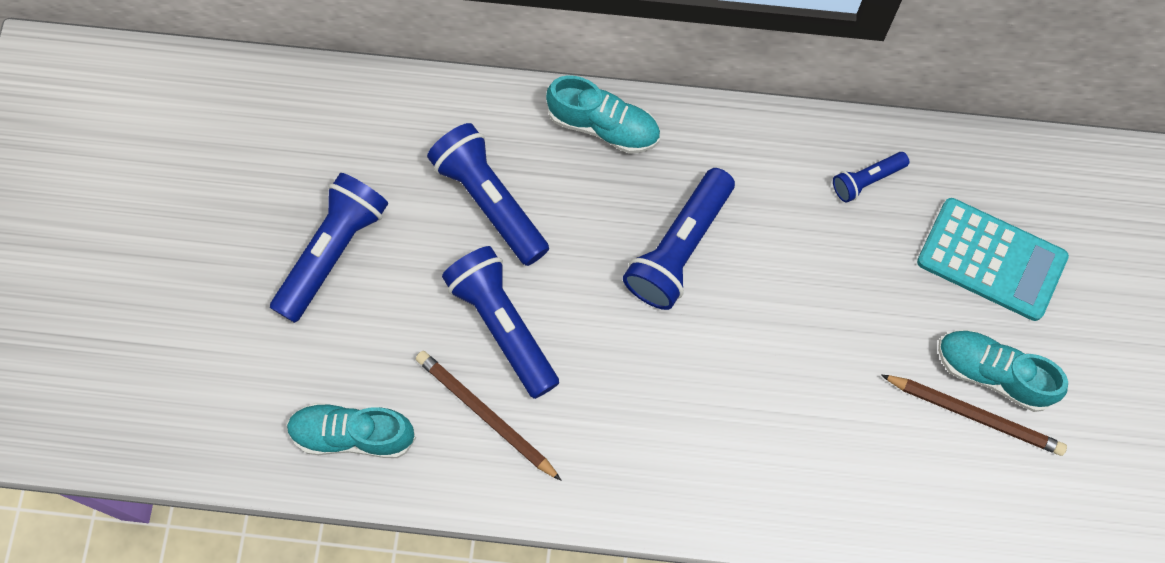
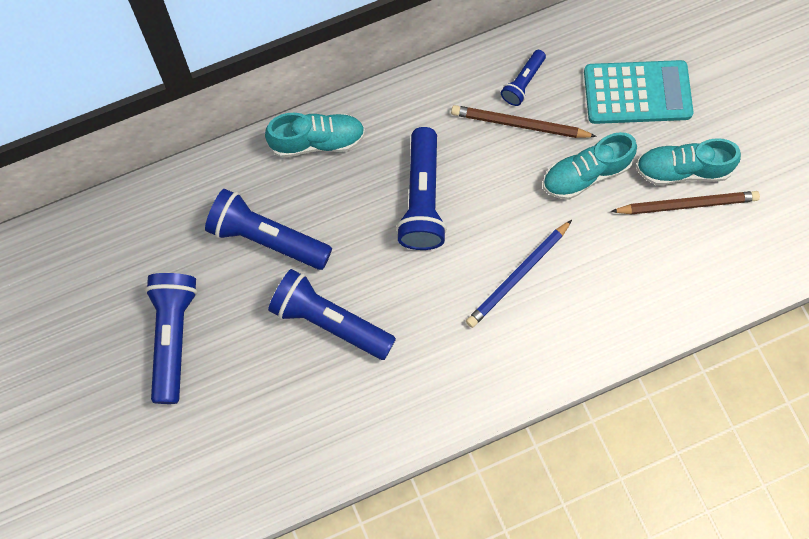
camera: 30 degrees left, 0 degrees up
(353, 435) = (268, 459): turquoise shoe -> turquoise shoe (586, 174)
(485, 415) = (355, 391): brown pencil -> brown pencil (519, 125)
(735, 389) = (518, 276): none -> blue pencil

